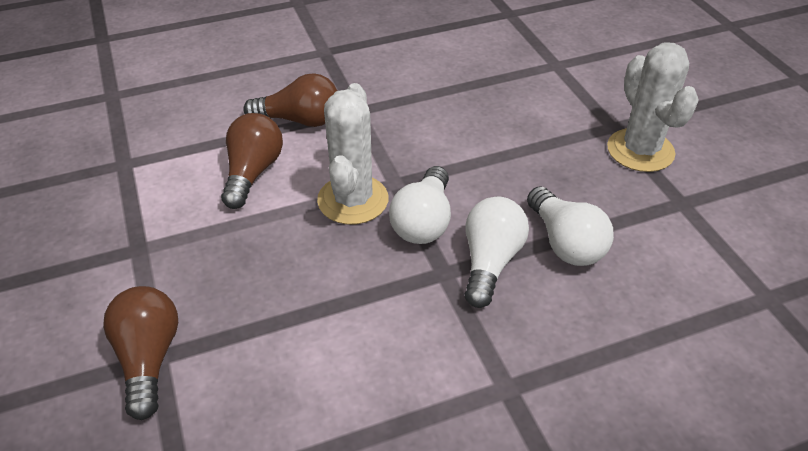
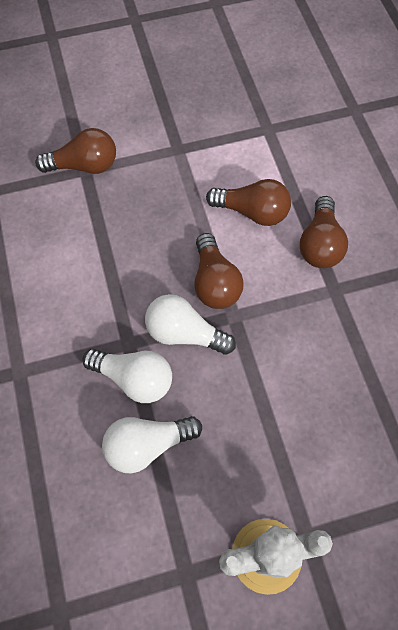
camera: 95 degrees right, 20 degrees up
(353, 200) = (214, 282): white cactus -> brown light bulb

